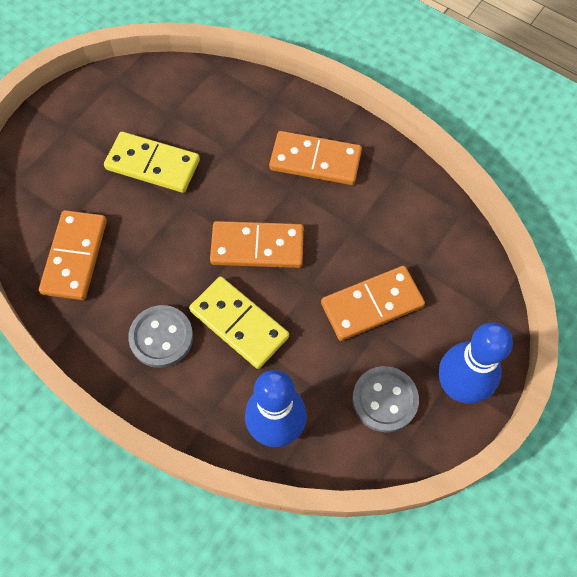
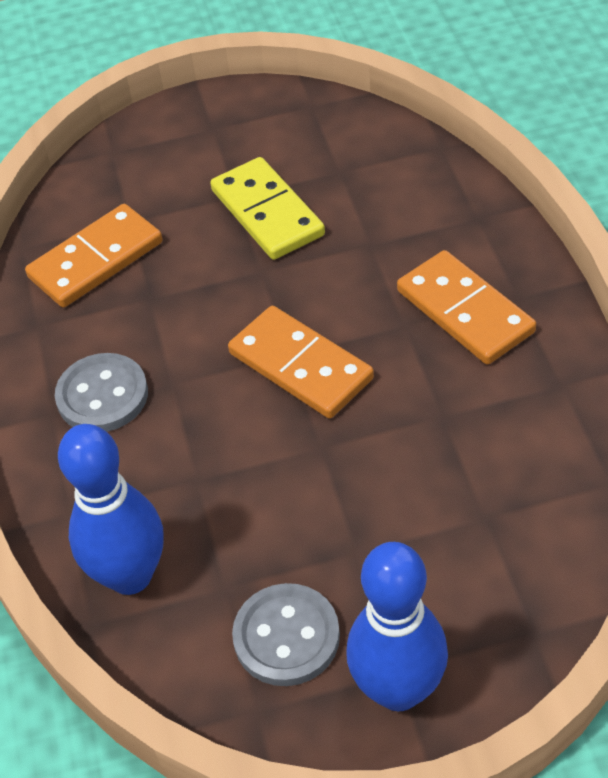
camera: 45 degrees right, 15 degrees down
(239, 324) = (198, 436): yellow domino -> none
(372, 304) = (378, 516): orange domino -> none

